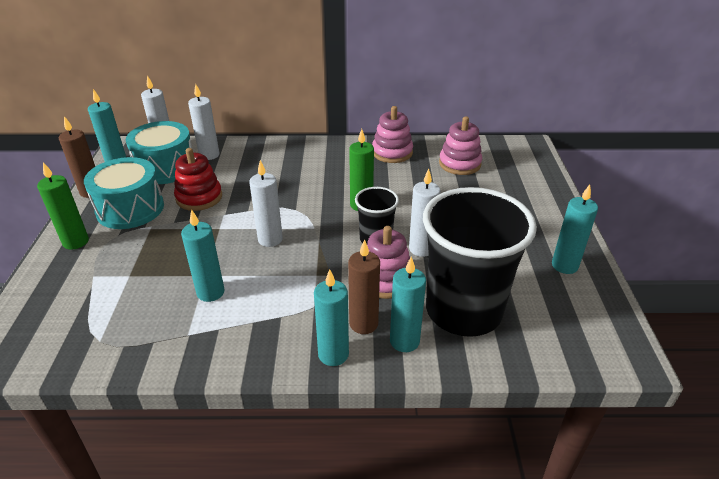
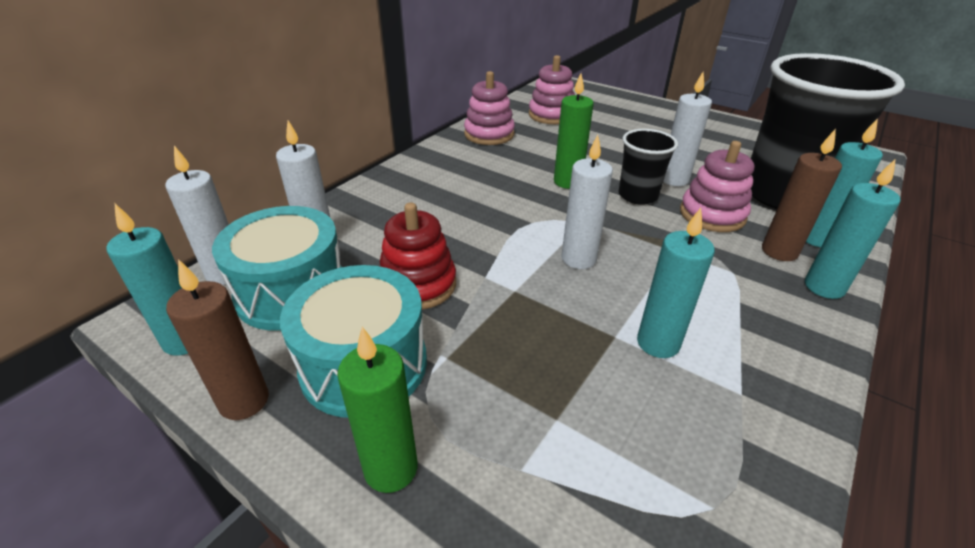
camera: 55 degrees left, 0 degrees up
(564, 265) = (744, 134): turquoise candle -> none

